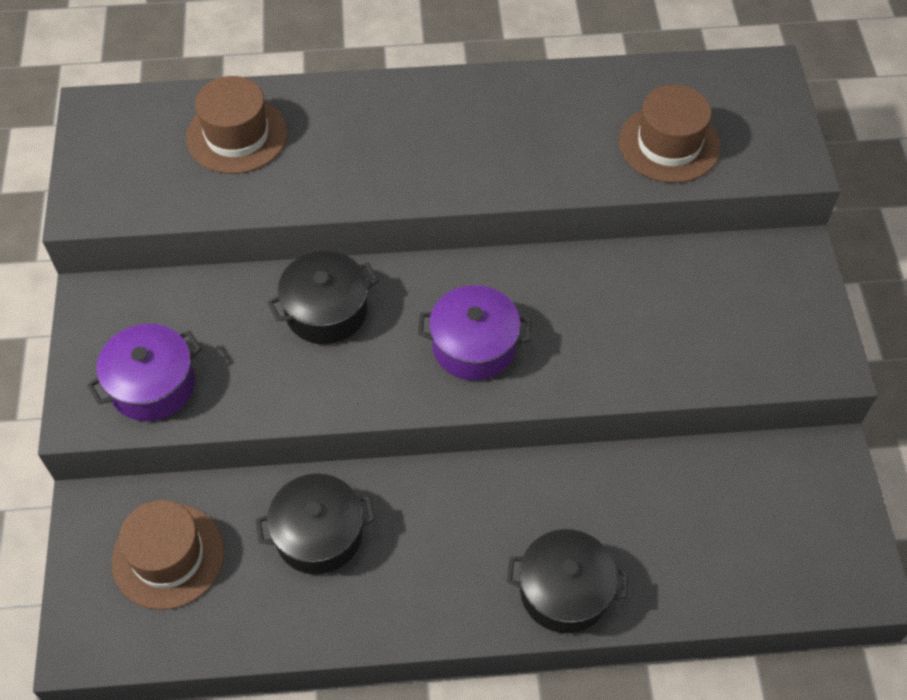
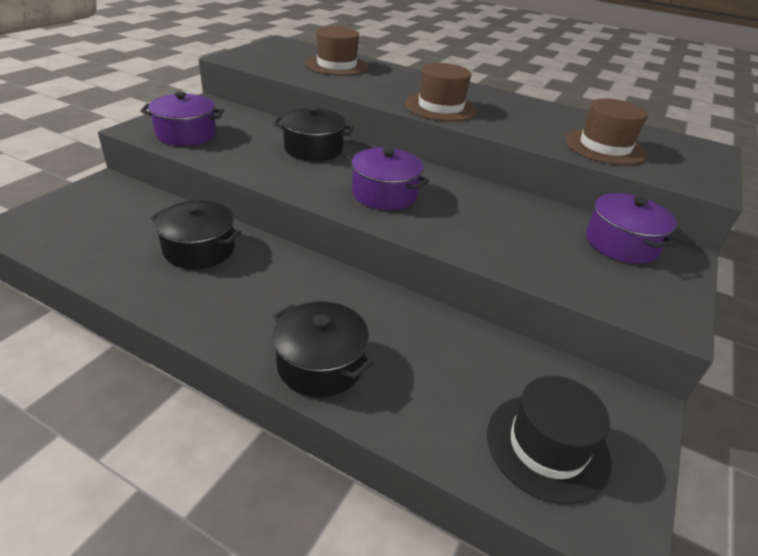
camera: 30 degrees right, 20 degrees down
(168, 556) = (110, 217): brown hat -> brown hat (440, 107)
(741, 274) = (621, 244): none -> purple pot
(787, 545) = (547, 446): none -> black hat

